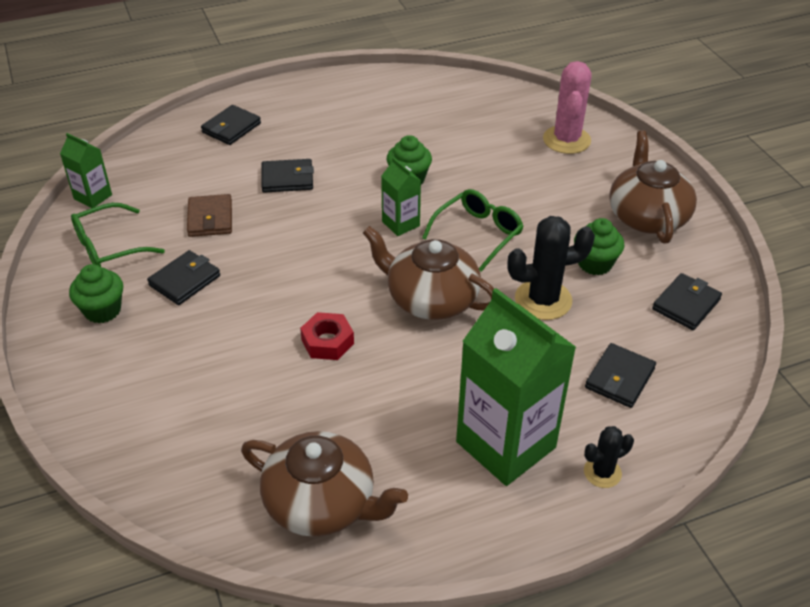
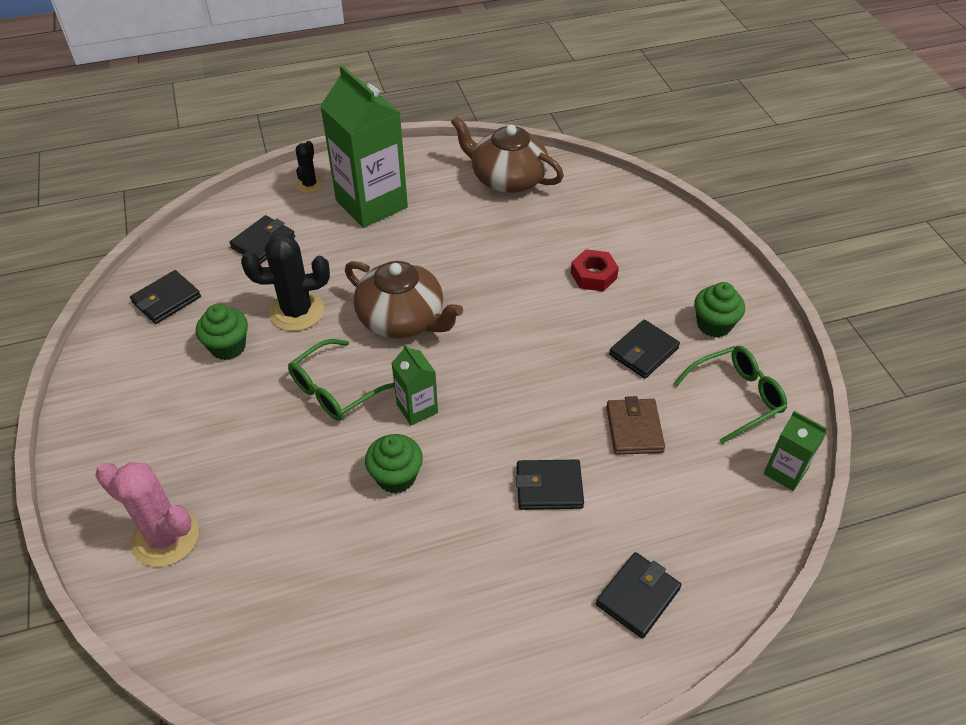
camera: 175 degrees left, 5 degrees up
(327, 342) = (501, 284): red nut -> red nut (593, 275)
(566, 140) = (165, 537): pink cactus -> pink cactus turned 75 degrees counterclockwise
(602, 472) = (309, 184): black cactus -> black cactus turned 60 degrees counterclockwise
(647, 216) = (138, 402): brown teapot -> none

